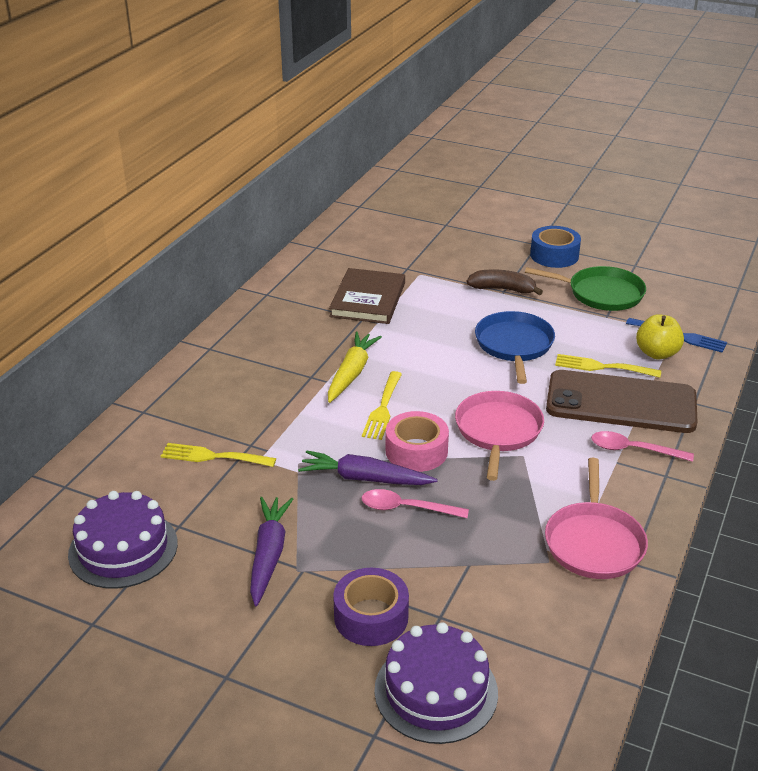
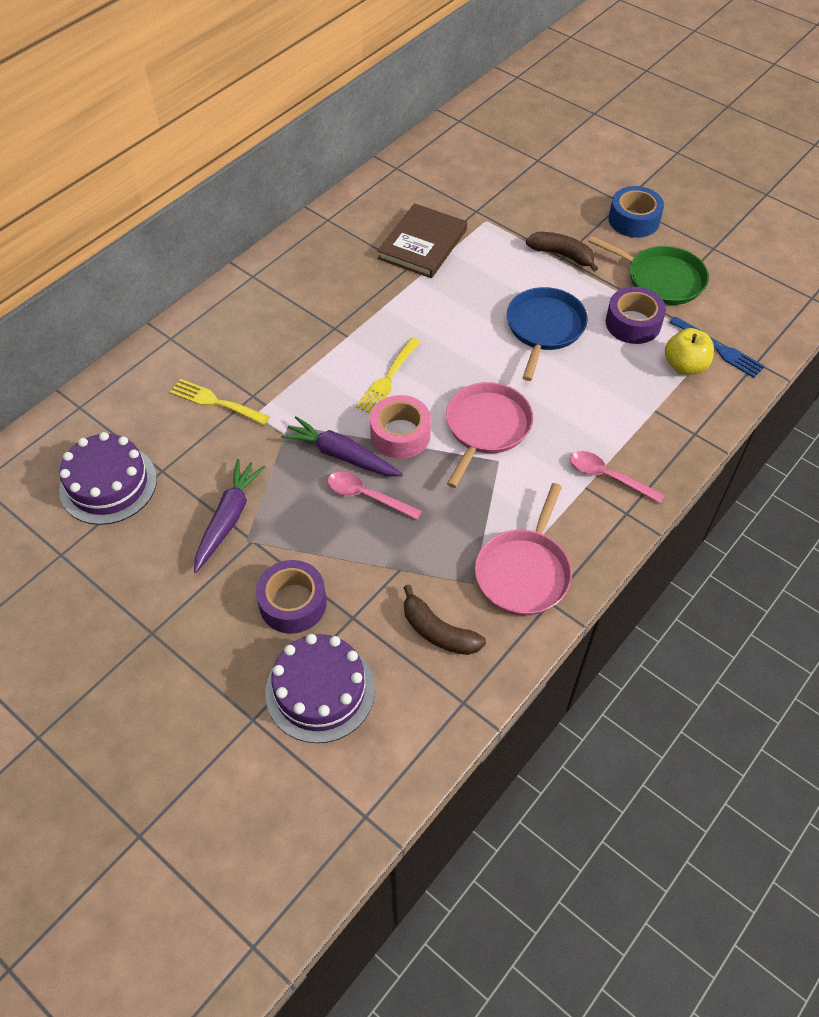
camera: 15 degrees right, 20 degrees up
(351, 373) = (373, 332): yellow carrot -> none
(534, 611) = (438, 631): none -> brown banana
(593, 329) = (633, 323): none -> purple tape
(602, 367) = (621, 372): yellow fork -> none
(621, 403) = (620, 419): brown phone -> none

